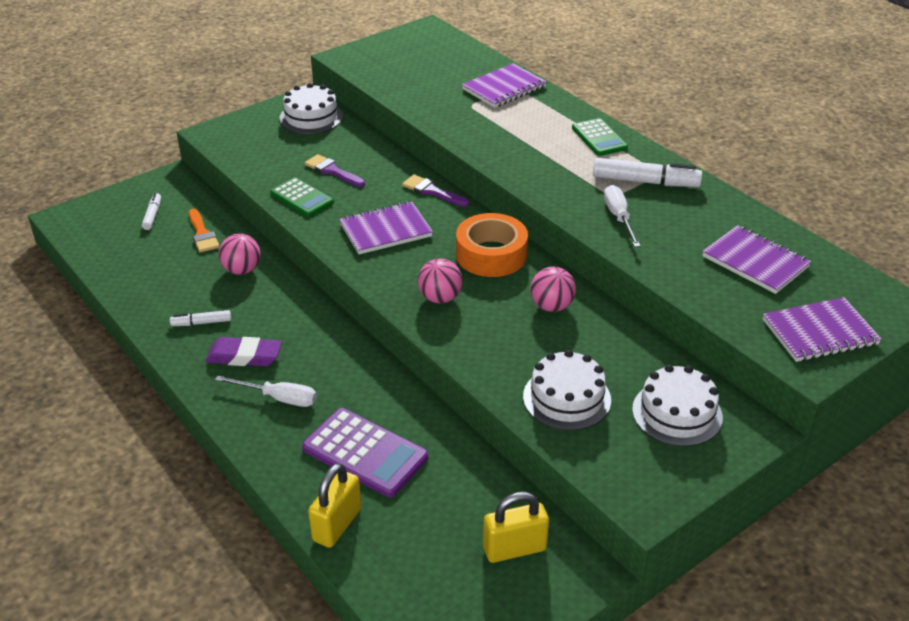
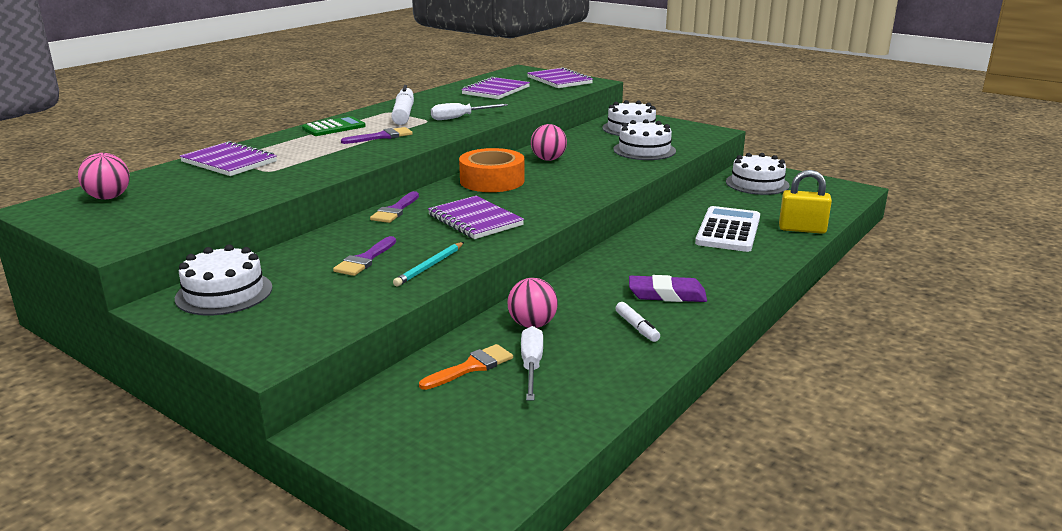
camera: 105 degrees left, 15 degrees down
(152, 215) = (440, 419): white marker -> none
(244, 356) = (667, 295): purple eraser -> purple eraser turned 75 degrees counterclockwise
(278, 398) = (704, 270): white screwdriver -> white screwdriver (531, 366)
(302, 198) = (430, 266): green calculator -> turquoise pencil
(365, 453) = (728, 230): purple calculator -> white calculator
(440, 298) = (564, 190): pink ball -> pink ball (109, 198)
(514, 549) = (757, 183): yellow padlock -> white cake
(556, 163) = (382, 137): none -> purple brush

